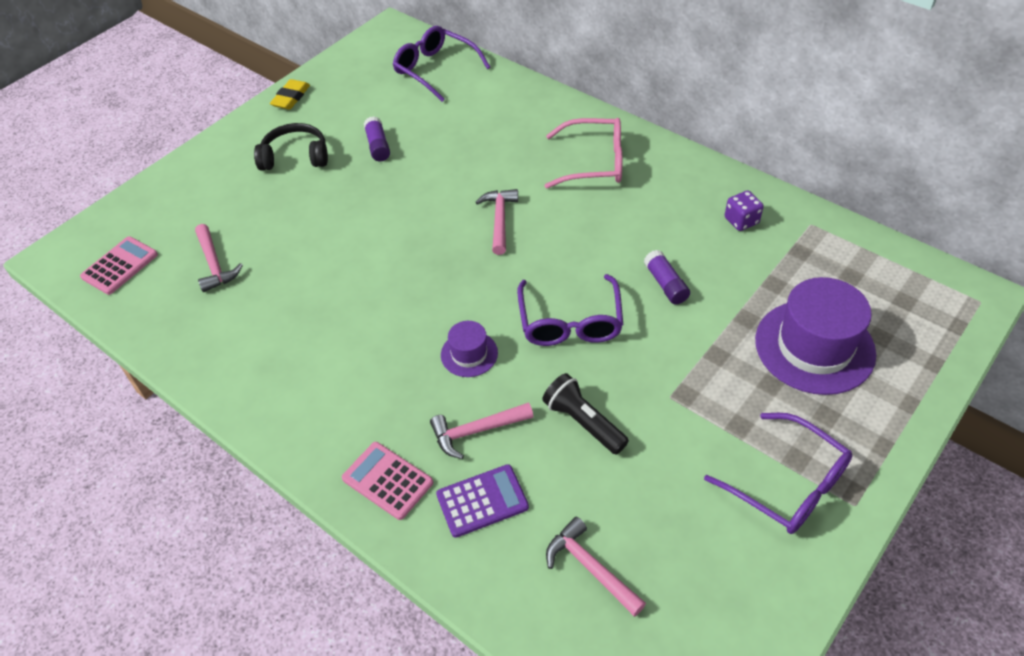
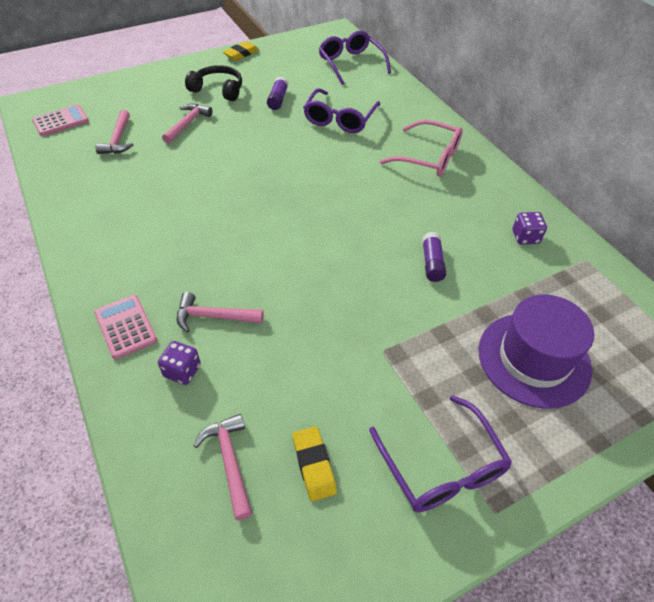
camera: 20 degrees right, 0 degrees up
(469, 354) = (246, 259): purple hat -> none
(482, 501) = (182, 371): purple calculator -> purple dice
(499, 220) = (331, 174): pink hammer -> pink hammer (187, 124)
(570, 322) = (337, 264): purple glasses -> purple glasses (339, 119)
(583, 422) = (299, 343): black flashlight -> none
(672, 535) = (314, 465): none -> yellow eraser

